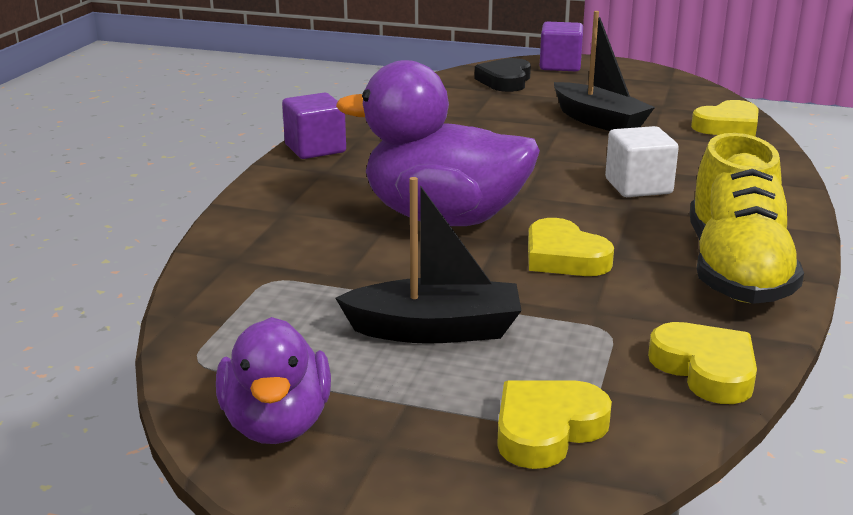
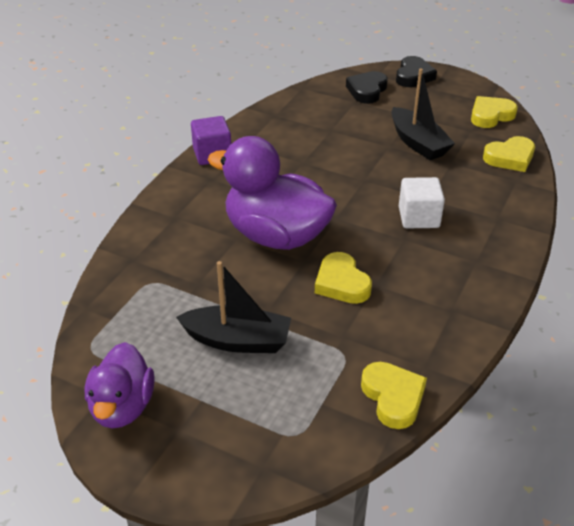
camera: 10 degrees right, 15 degrees up
(547, 429) = (277, 434): yellow heart -> yellow heart (490, 116)
(560, 66) = (413, 76): purple cube -> black heart
(736, 270) = (451, 310): yellow shoe -> none

